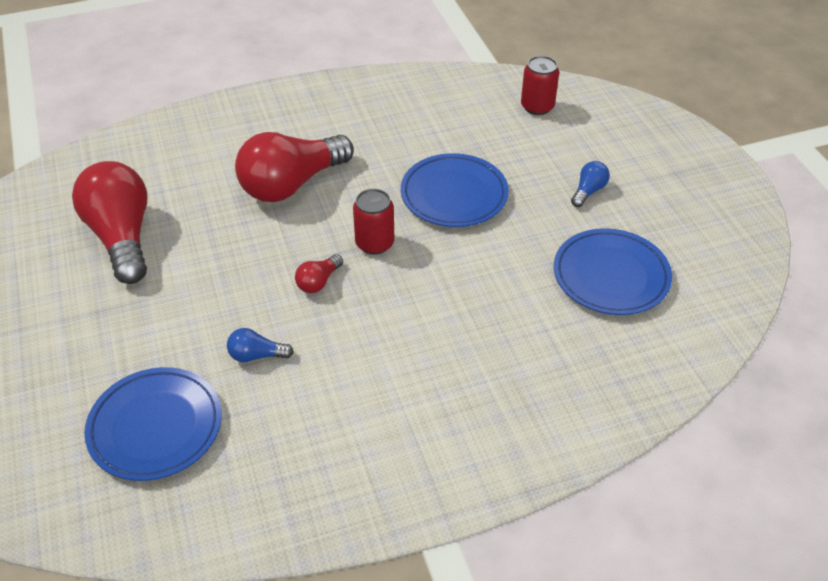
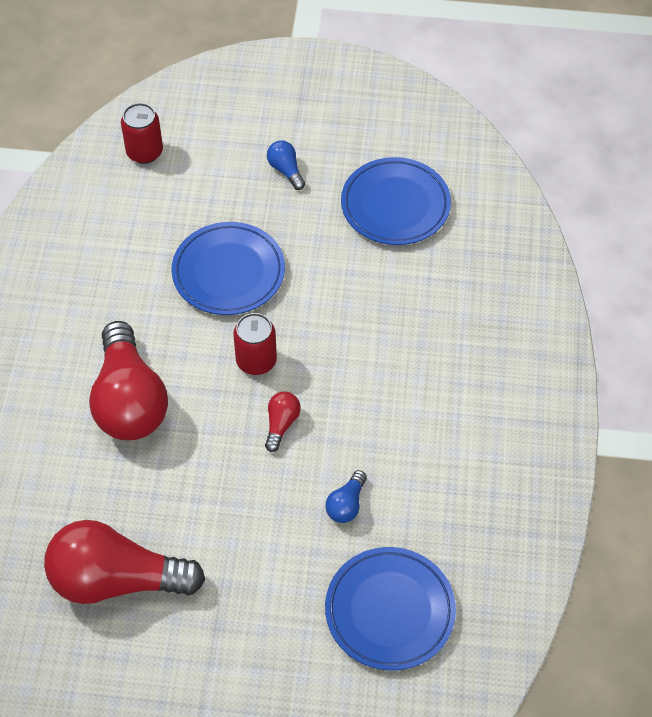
camera: 65 degrees left, 10 degrees up
(318, 282) = (281, 424): red light bulb -> red light bulb turned 135 degrees counterclockwise

